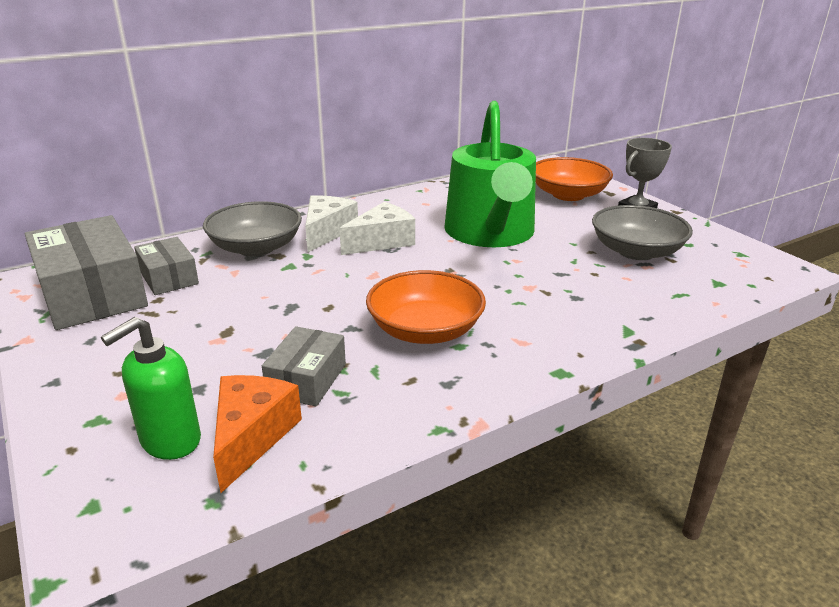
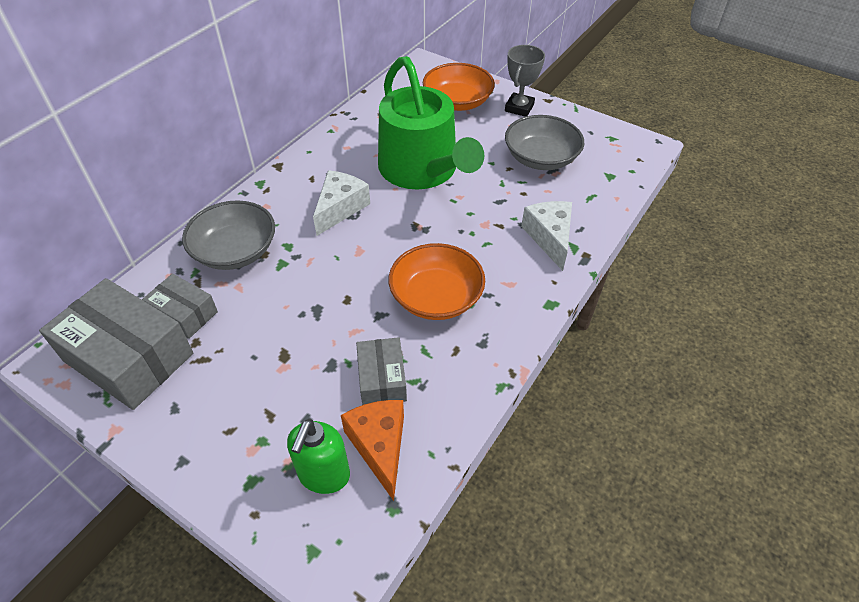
camera: 25 degrees left, 20 degrees up
(327, 232) = (285, 211): white cheese -> white cheese (549, 237)

